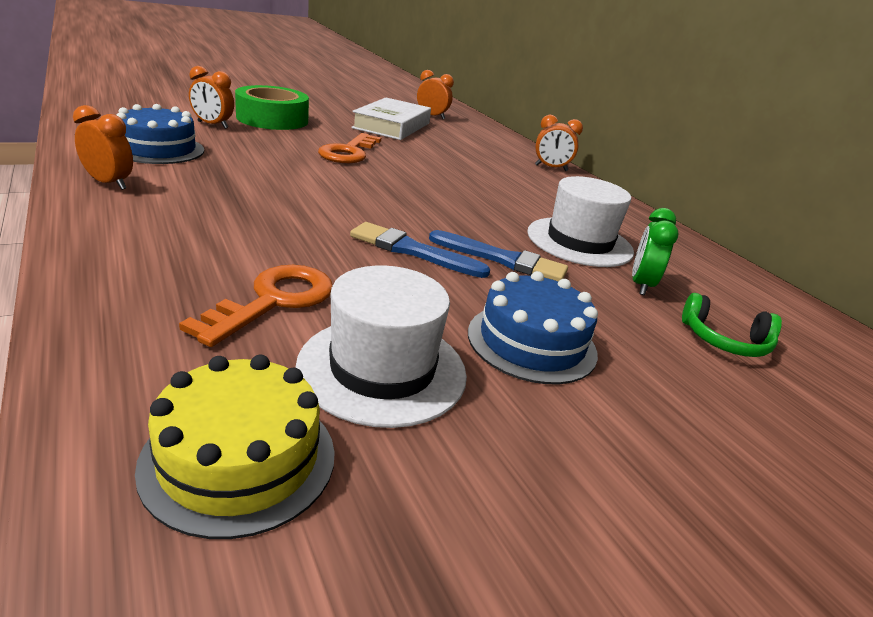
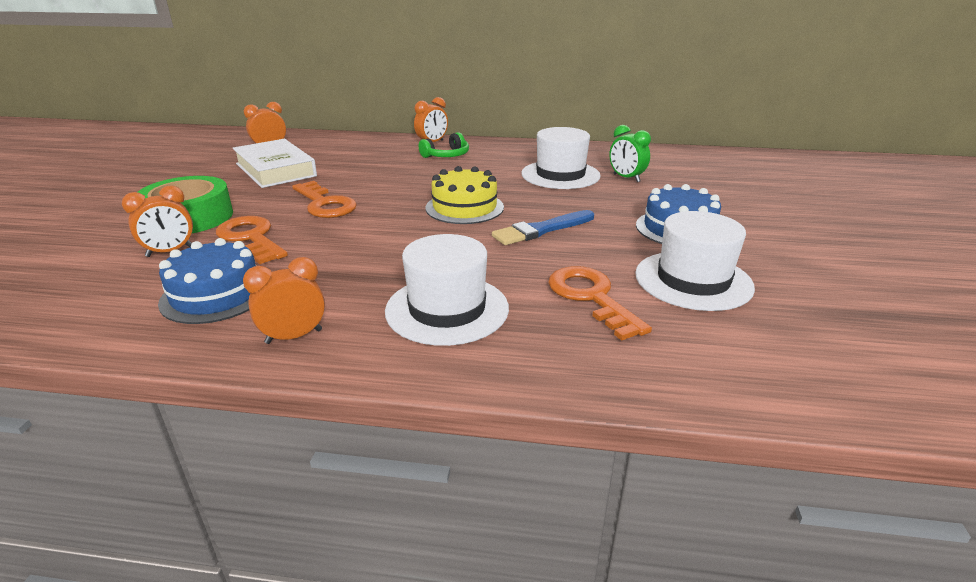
camera: 50 degrees left, 0 degrees up
(192, 231) = (447, 309): none -> white hat
(239, 458) = (773, 345): yellow cake -> yellow cake (464, 207)
(258, 141) = (251, 238): none -> orange key
(502, 259) = (571, 205): blue brush -> none
(725, 341) = (695, 180): green headphones -> green headphones (447, 155)

